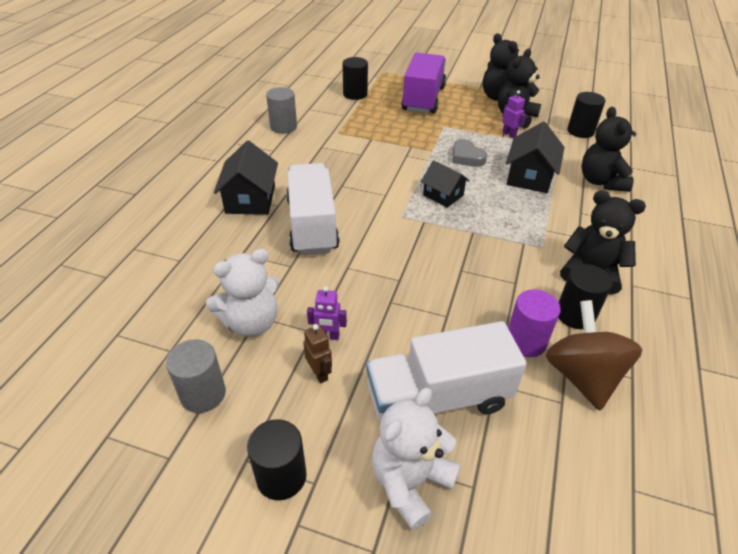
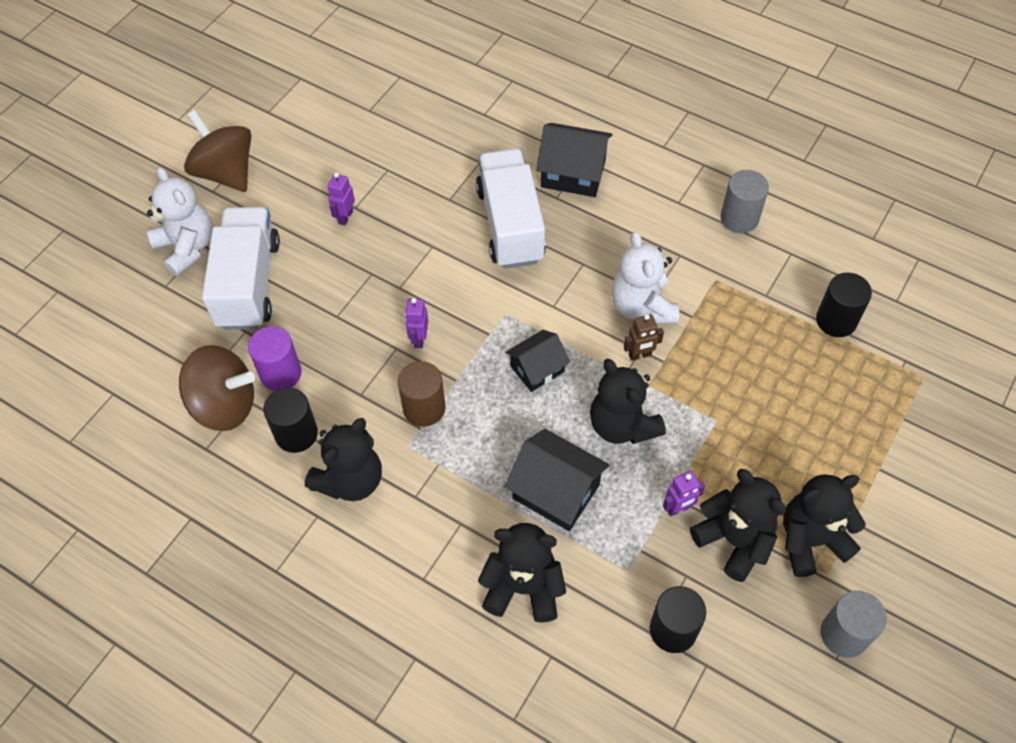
camera: 105 degrees right, 15 degrees up
(203, 394) = (316, 130): grey cylinder -> grey cylinder (844, 634)
(251, 322) = (381, 164): white teddy bear -> white teddy bear (642, 306)
(281, 476) = (225, 172): black cylinder -> brown spinning top
(312, 225) = (510, 225): white truck -> white truck turned 105 degrees counterclockwise
(319, 373) = (307, 206): brown robot -> brown robot (640, 355)
(423, 99) = (812, 415): purple truck -> none
(446, 258) = (419, 339): none -> purple robot
(466, 157) = (622, 425): grey heart -> black teddy bear
(506, 244) = (424, 408): none -> brown cylinder

